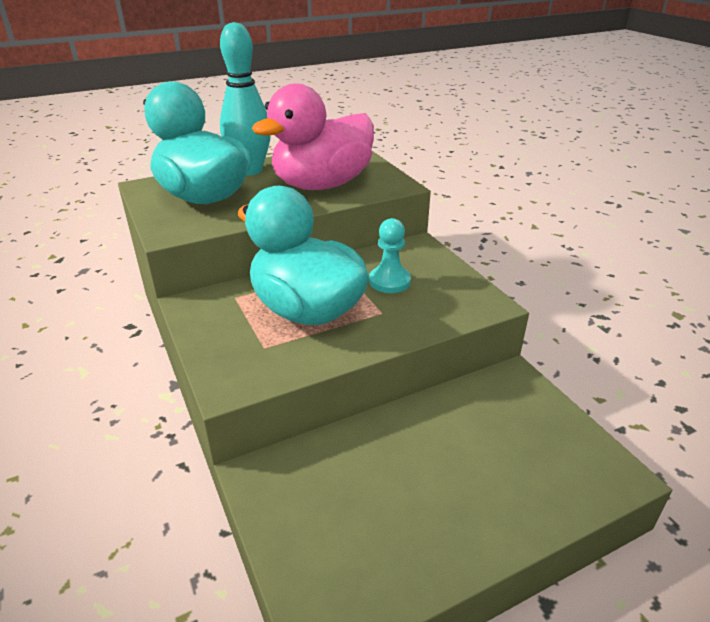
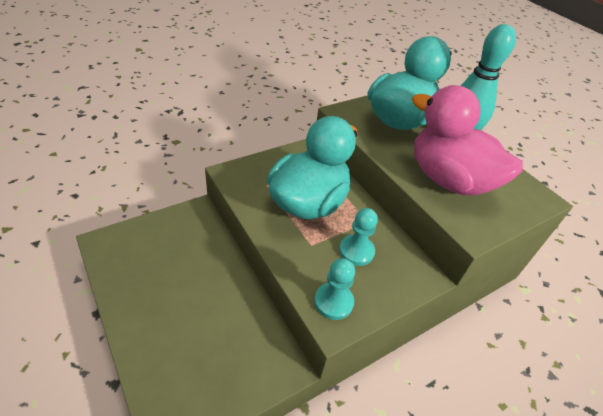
camera: 80 degrees right, 10 degrees up
(462, 302) = (333, 302): none -> turquoise pawn

